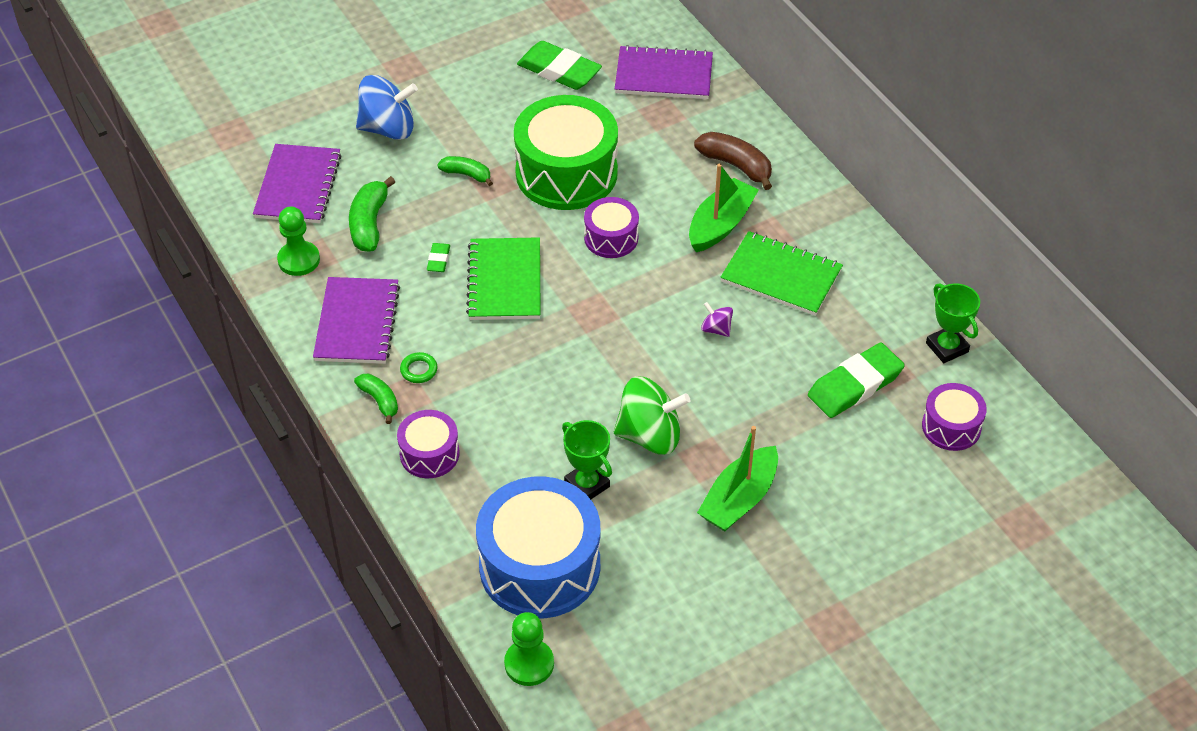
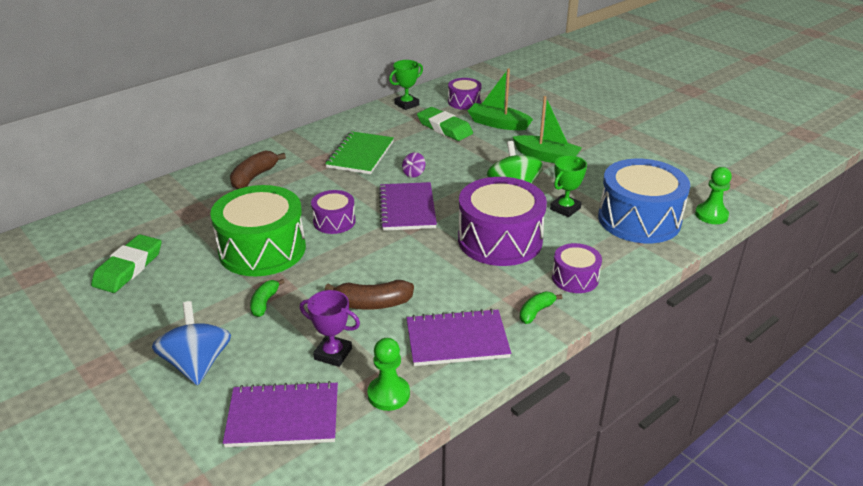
camera: 100 degrees left, 15 degrees down
(369, 224) = (333, 354): green banana -> purple trophy
(419, 370) = (496, 296): green ring -> none
(438, 260) = (372, 304): green eraser -> brown banana
(504, 281) = (389, 265): green notebook -> none
(529, 395) = (500, 240): none -> purple drum
(663, 75) = (146, 215): purple notebook -> purple notebook (407, 208)
(720, 224) = (315, 179): green boat -> green boat (498, 124)

